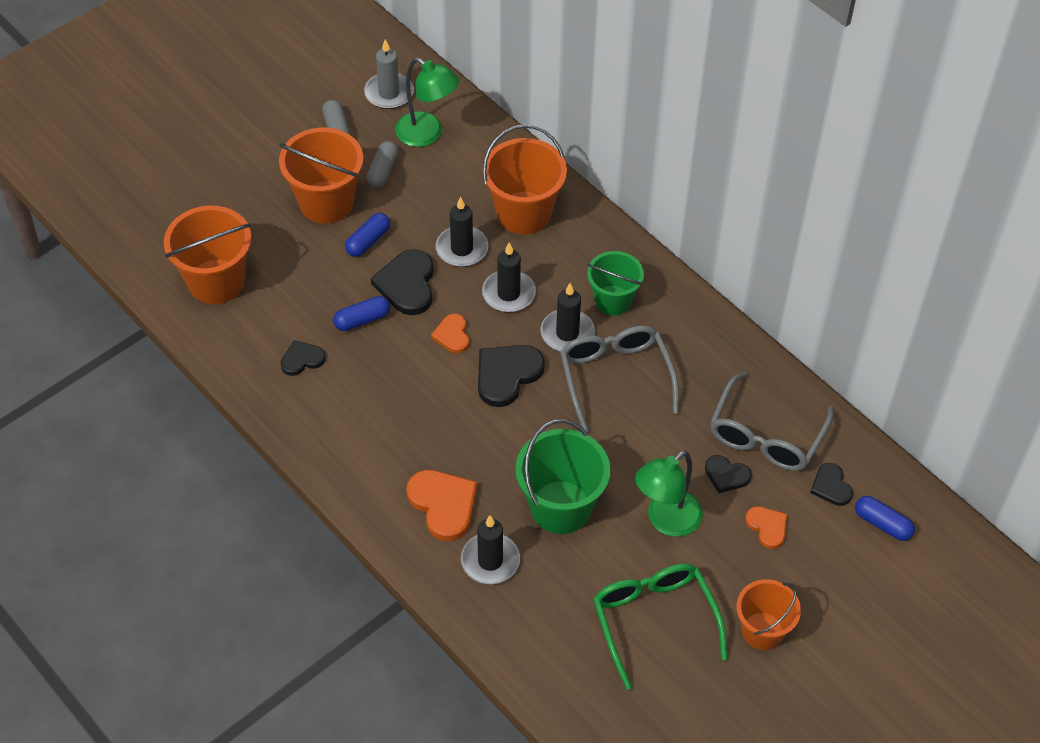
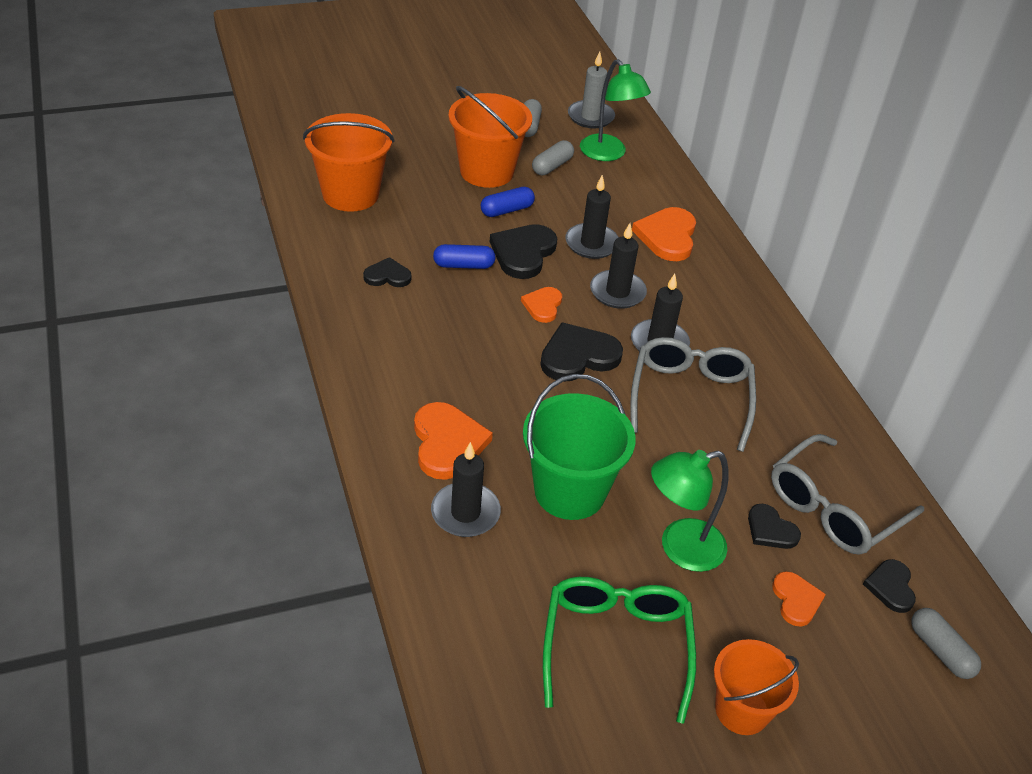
camera: 20 degrees right, 10 degrees down
(524, 213) = (667, 236): orange bucket -> orange heart
(613, 300) = (720, 332): green bucket -> none
(882, 524) = (940, 651): blue capsule -> grey capsule

